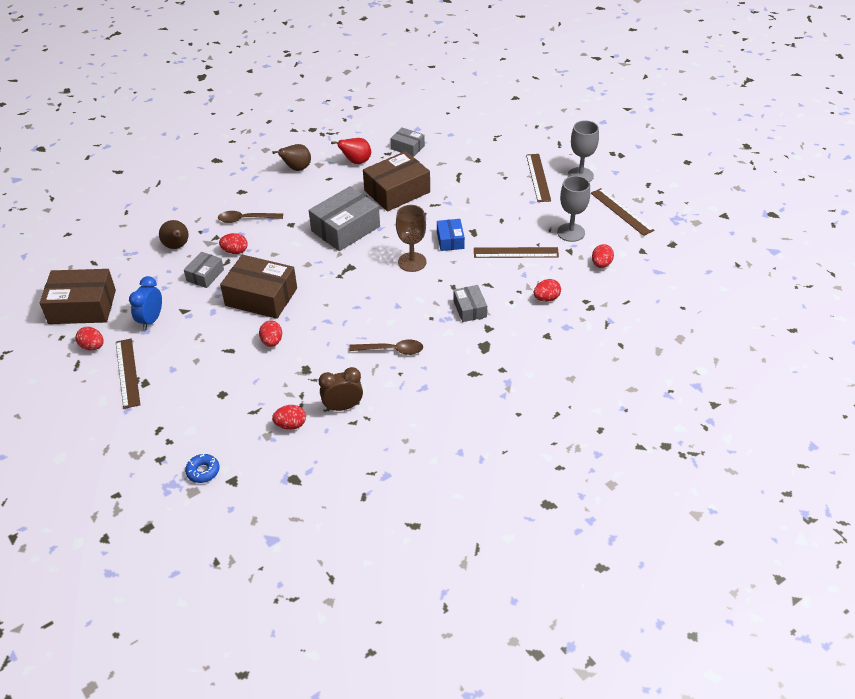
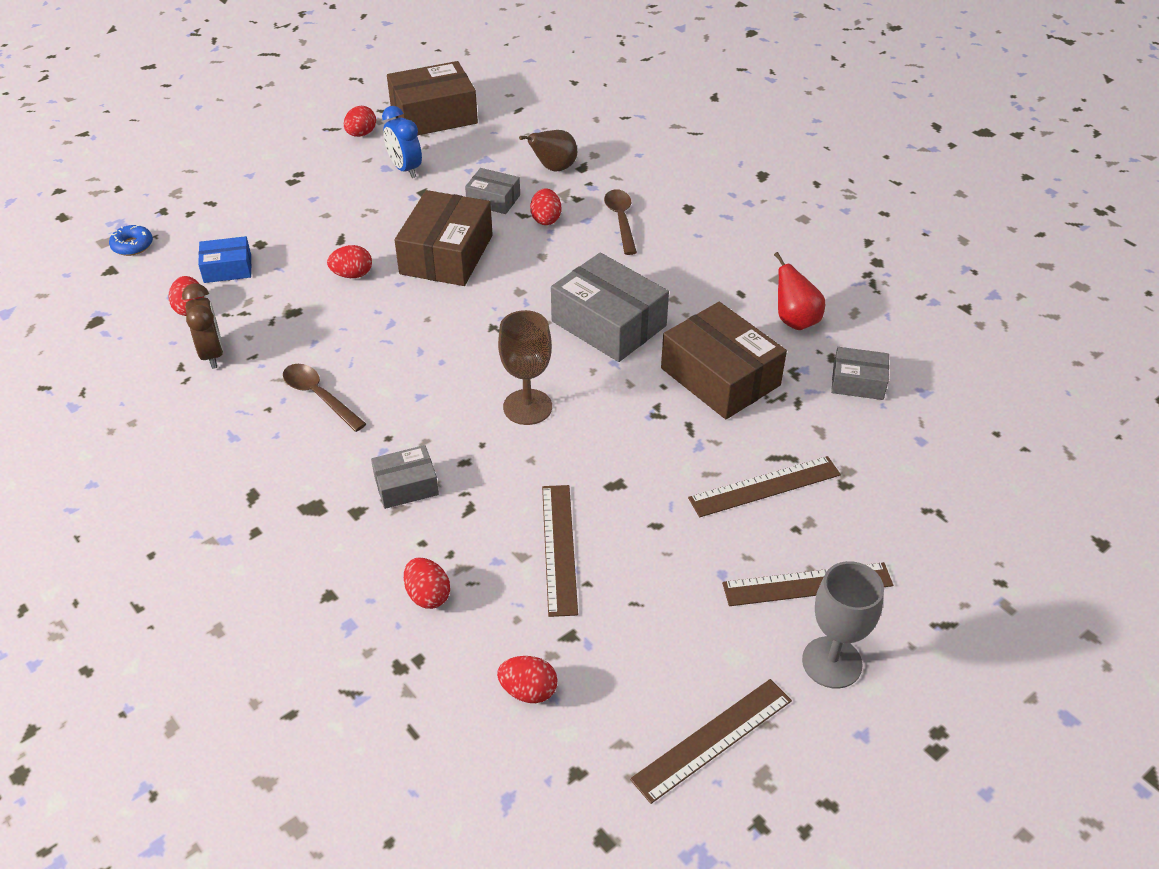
camera: 85 degrees right, 0 degrees up
(82, 307) = (434, 115): brown box -> brown box turned 75 degrees clockwise
(127, 373) = (312, 166): brown ruler -> brown ruler (764, 486)
(151, 320) = (405, 169): blue clock -> blue clock turned 135 degrees counterclockwise
(297, 169) = (759, 256): brown pear -> none
(392, 350) = (319, 396): brown spoon -> brown spoon turned 135 degrees clockwise
(407, 147) = (858, 382): grey box -> grey box turned 75 degrees clockwise
(450, 240) = (589, 453): blue box -> blue box (227, 268)
(571, 232) = (628, 639): grey goblet -> none

